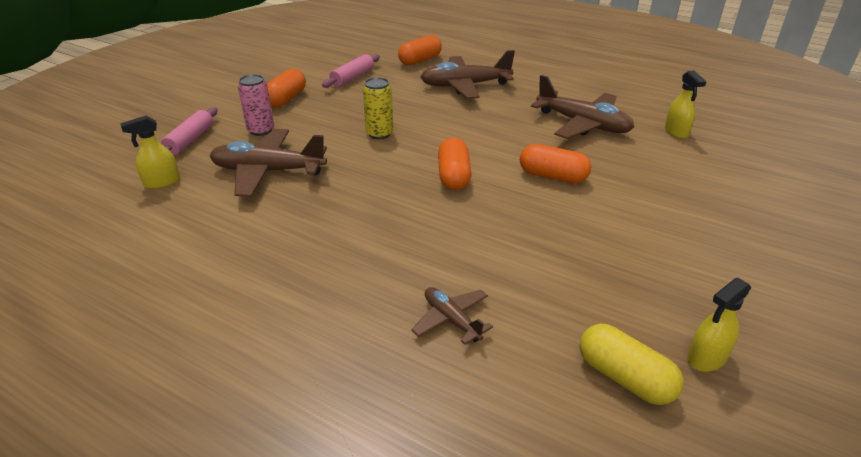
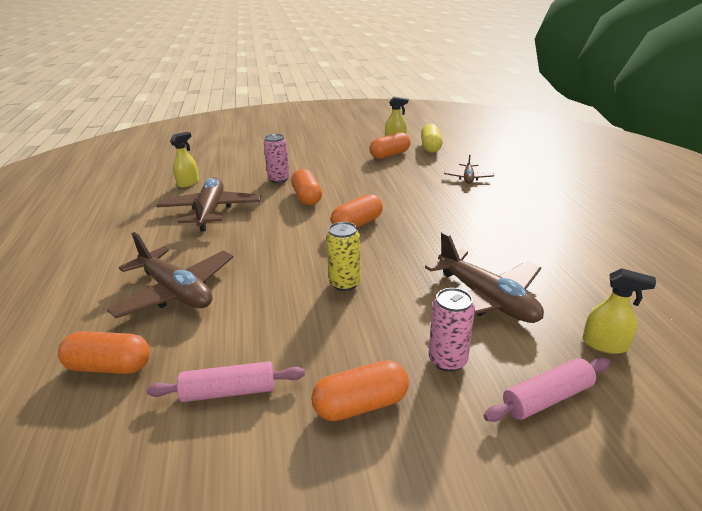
camera: 130 degrees left, 5 degrees down
(628, 180) = (279, 179): none -> pink can
(631, 305) = (389, 155): none -> orange capsule

